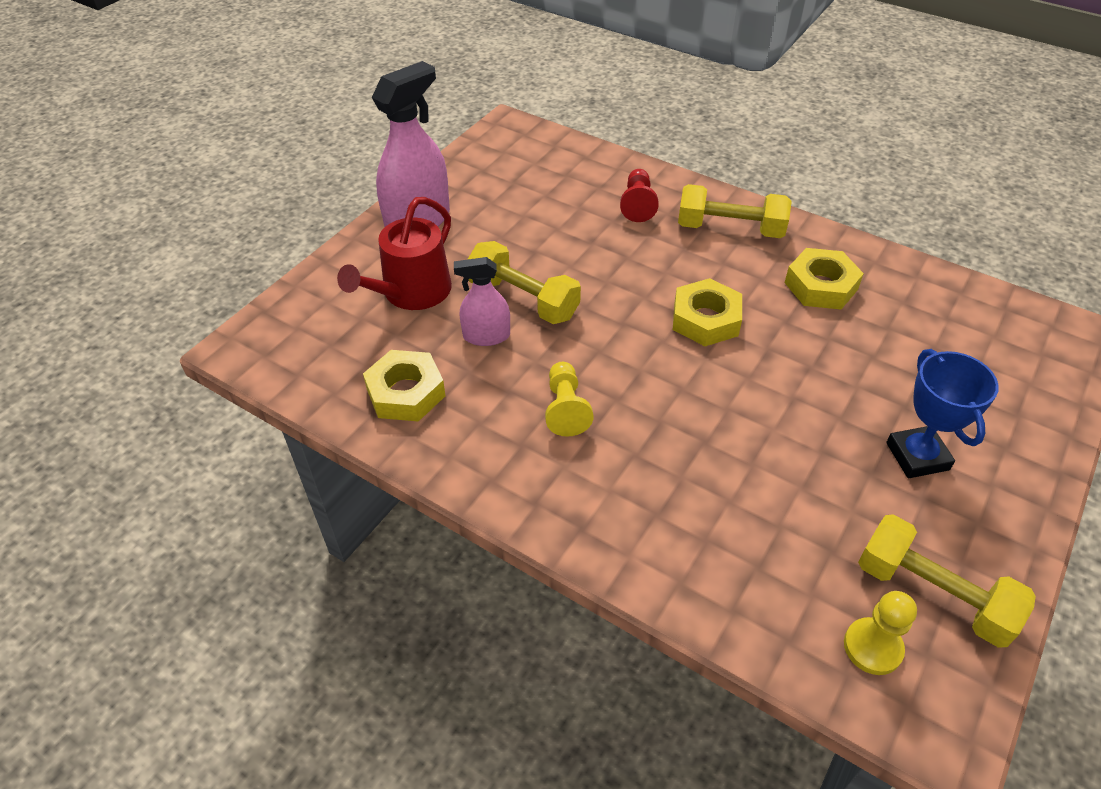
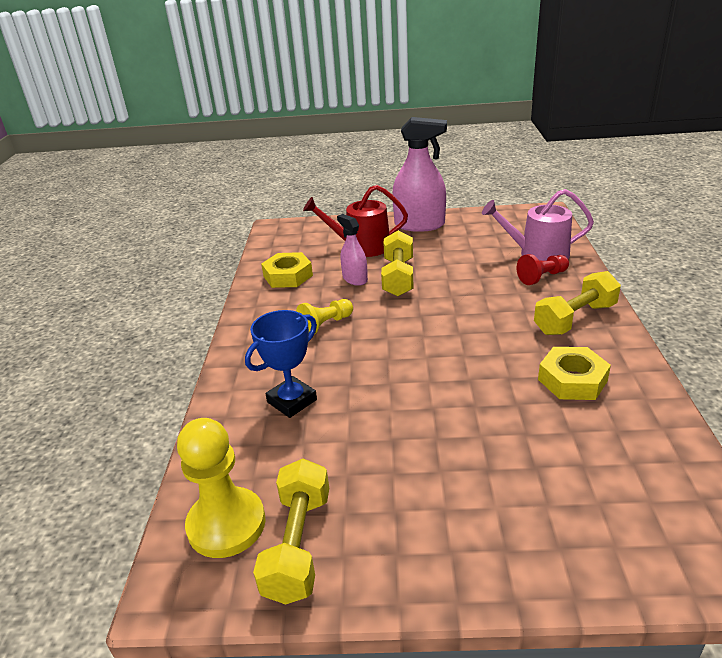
camera: 60 degrees right, 15 degrees down
(590, 181) = (537, 254): none -> pink watering can
(705, 319) = (464, 343): yellow nut -> none
(730, 229) = (575, 319): yellow dumbbell -> yellow dumbbell turned 75 degrees clockwise
(872, 647) = (226, 524): yellow pawn -> yellow pawn, size x1.66
(917, 456) = (437, 493): blue trophy -> blue trophy (292, 401)

